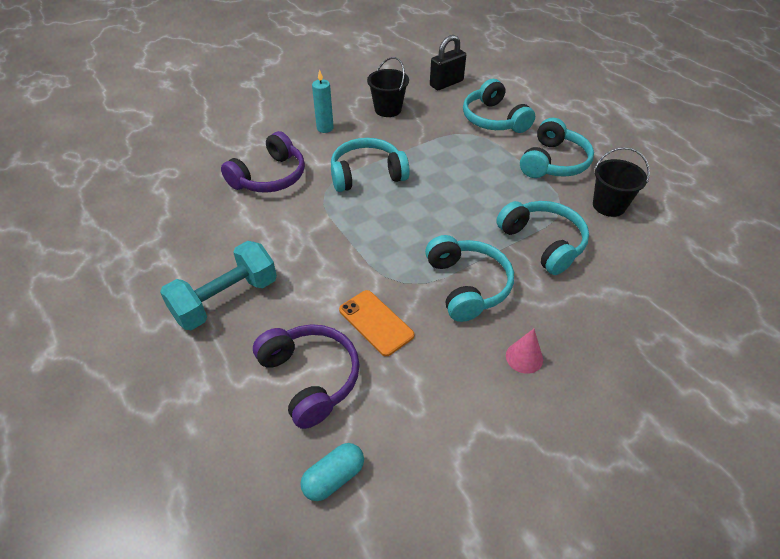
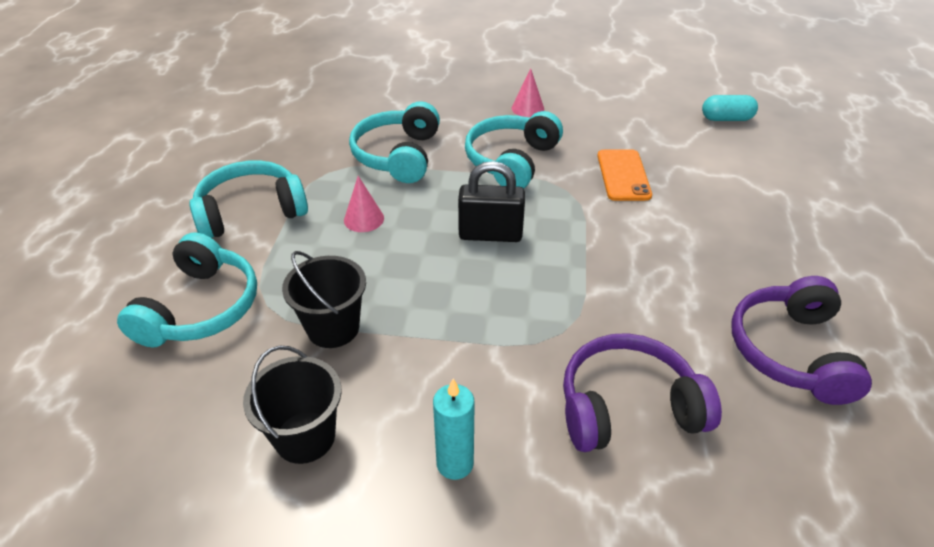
camera: 140 degrees left, 5 degrees down
(226, 300) = (770, 262): turquoise dumbbell -> none
(311, 378) = (711, 168): purple headphones -> purple headphones (790, 352)
(367, 174) = (480, 325): turquoise headphones -> none
(446, 83) = (129, 435): black padlock -> black padlock (490, 234)
(494, 191) = (364, 219): none -> pink cone
(609, 205) = (288, 150): black bucket -> black bucket (333, 328)

